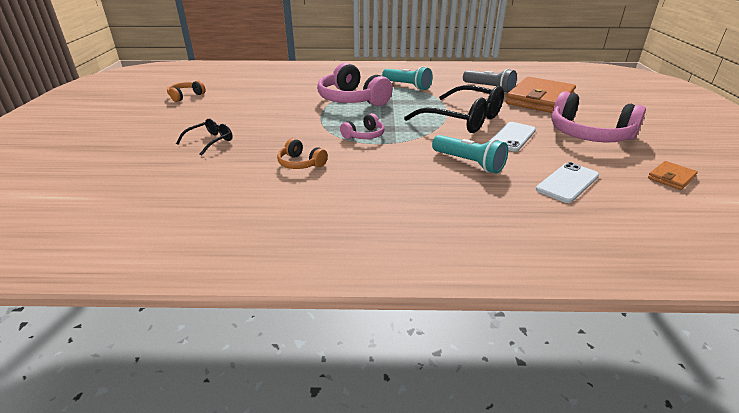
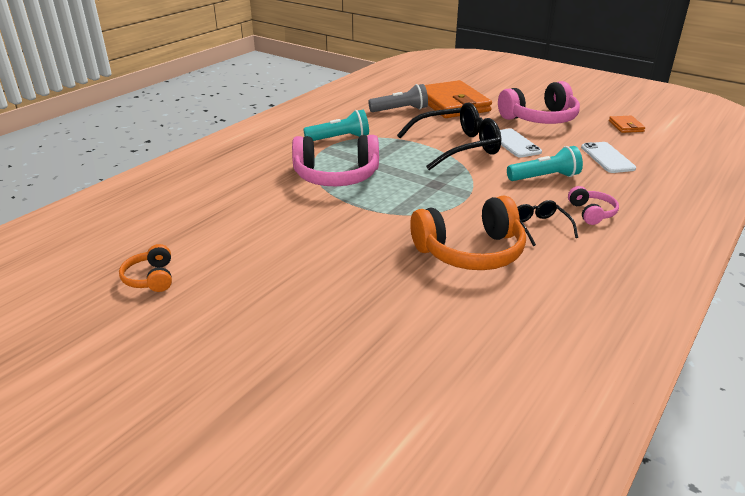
camera: 55 degrees left, 0 degrees up
(210, 141) = (349, 292): black glasses -> black glasses (540, 227)
(300, 163) = (470, 252): orange headphones -> orange headphones, size x2.02
(364, 135) = (440, 200): pink headphones -> pink headphones (591, 213)

